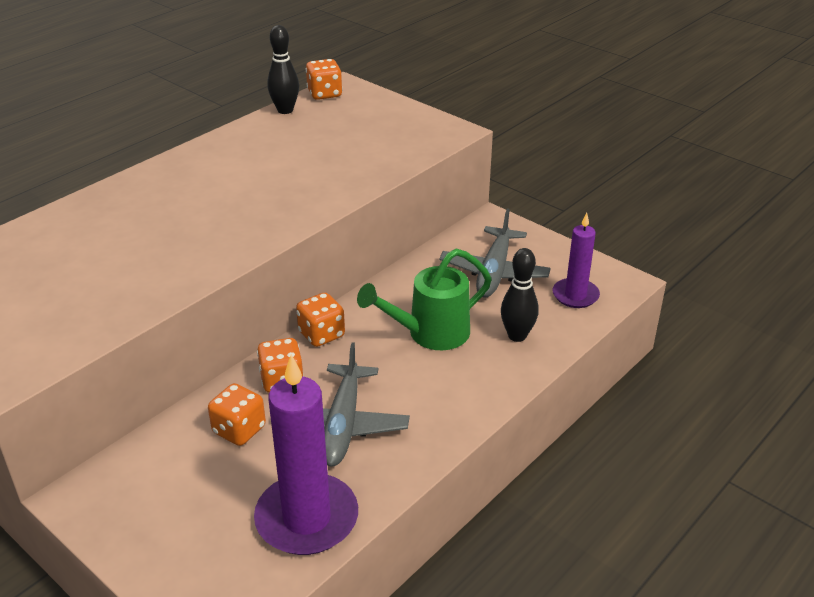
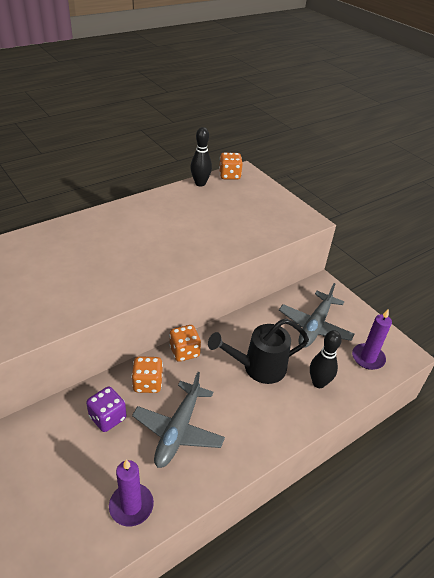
camera: 10 degrees right, 5 degrees up
(239, 430) = (107, 417): orange dice -> purple dice
(307, 518) = (131, 506): purple candle -> purple candle, size x0.59
(430, 334) = (258, 367): green watering can -> black watering can

